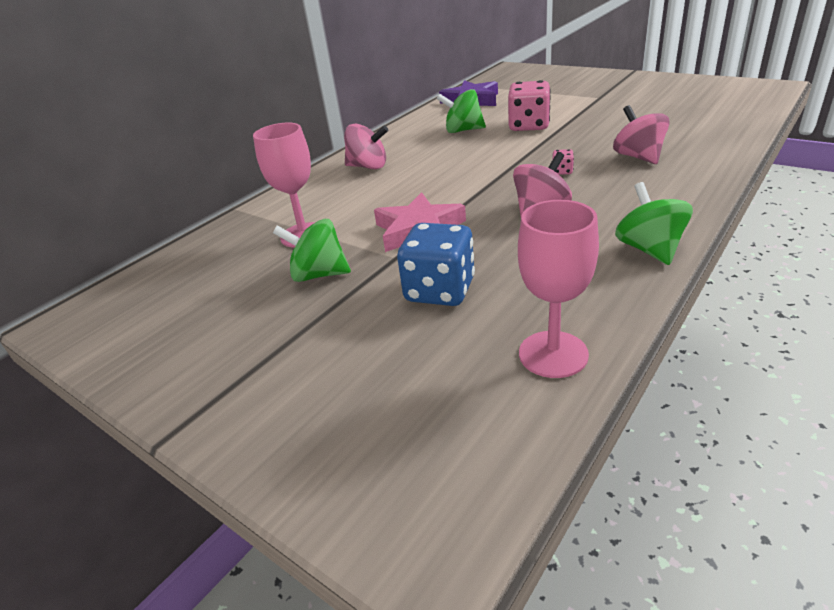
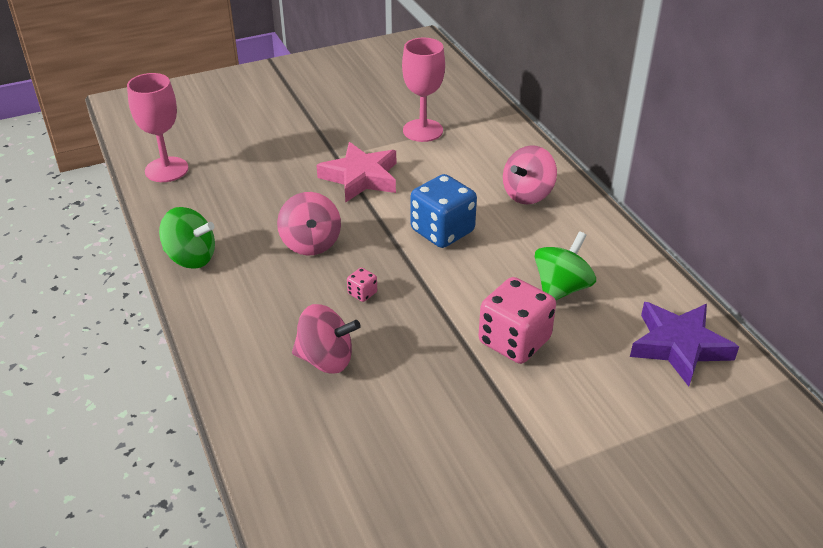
camera: 115 degrees right, 5 degrees up
(319, 274) = (355, 124): green spinning top -> none
(440, 290) = (273, 158): blue dice -> blue dice (442, 231)

